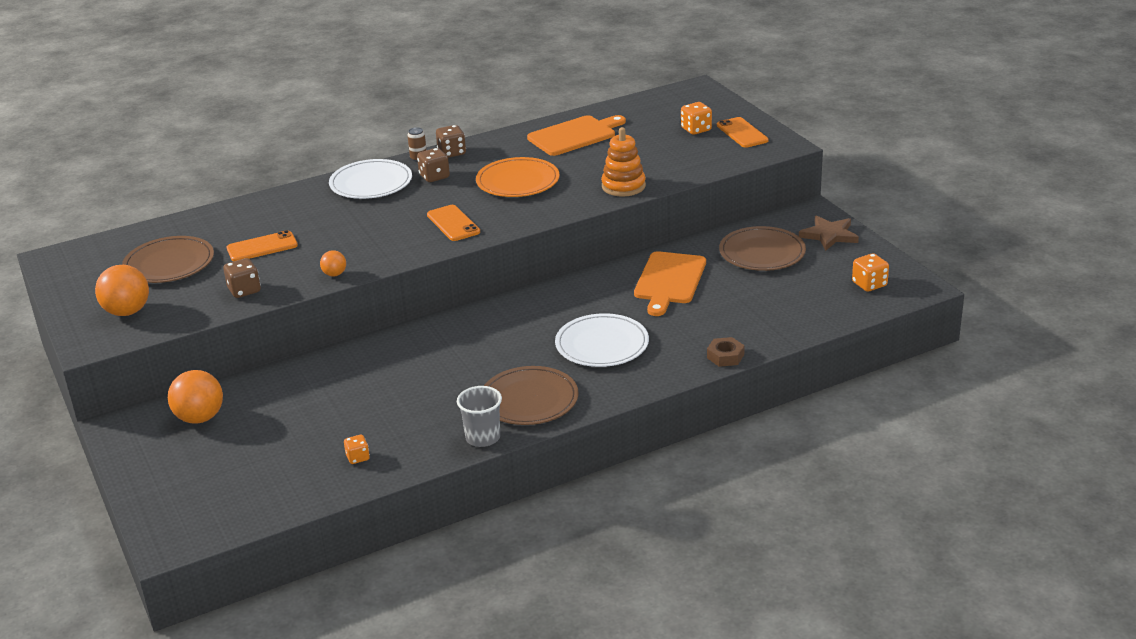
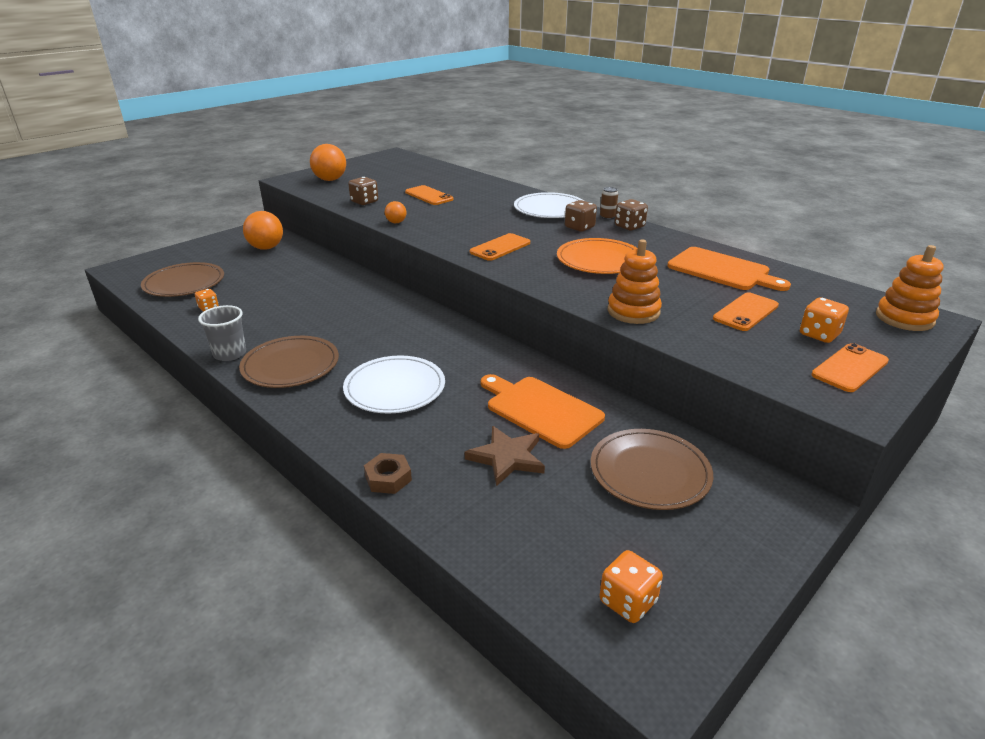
camera: 70 degrees right, 0 degrees up
(169, 264) = (395, 178): brown plate -> brown plate (184, 283)
(650, 145) = (745, 312): none -> orange phone
(669, 281) = (540, 410): orange cutting board -> orange cutting board turned 45 degrees clockwise
(690, 96) = (904, 318): none -> orange stacking toy
(829, 235) = (745, 533): brown star -> brown star (507, 458)

